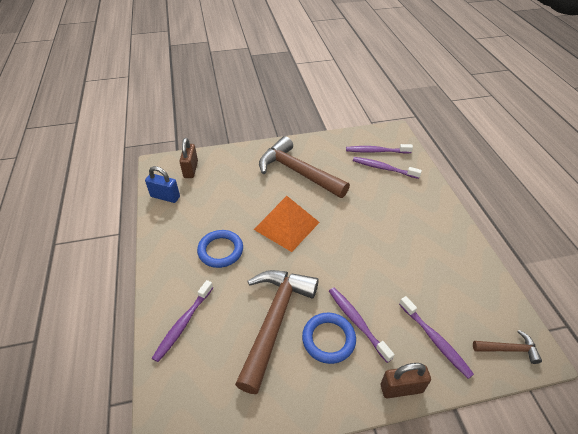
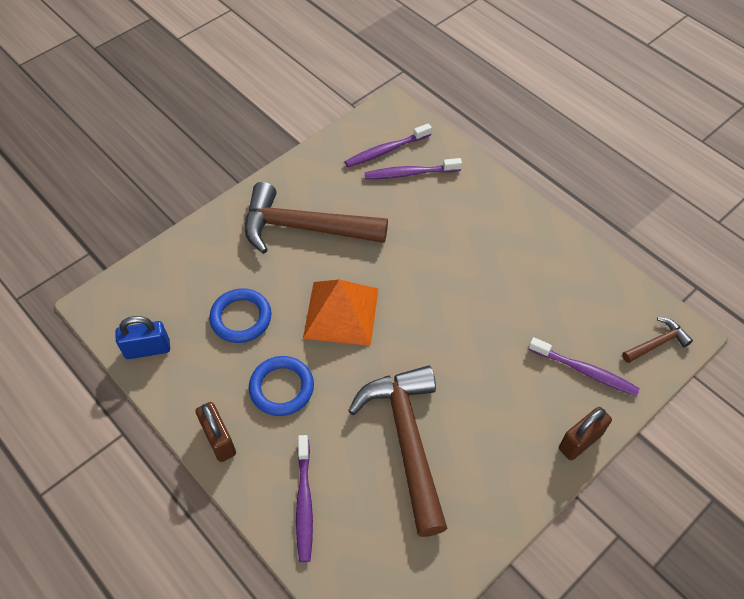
camera: 30 degrees left, 10 degrees up
(191, 169) = (152, 290): brown padlock -> brown padlock (219, 440)
(328, 339) = (478, 429): blue ring -> blue ring (241, 318)
(357, 322) = (496, 394): purple toothbrush -> none

